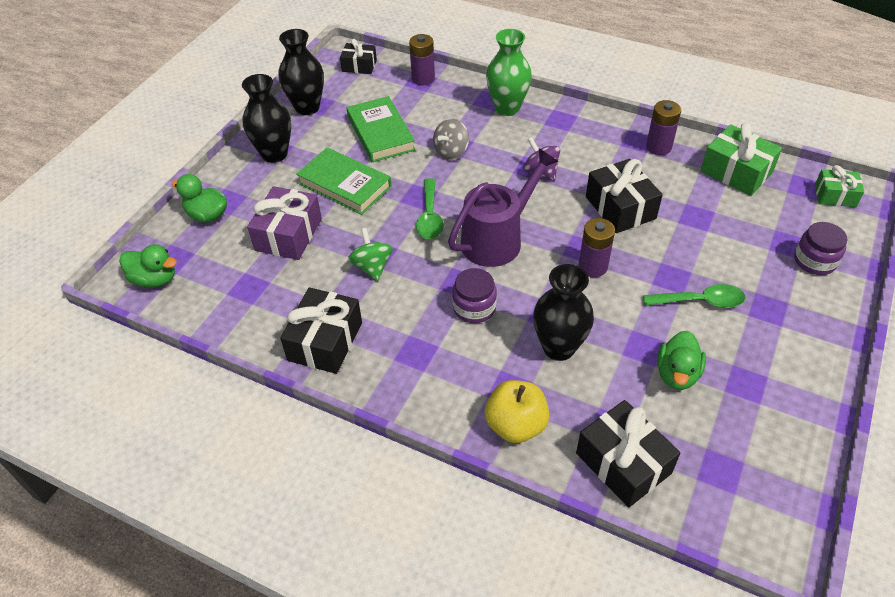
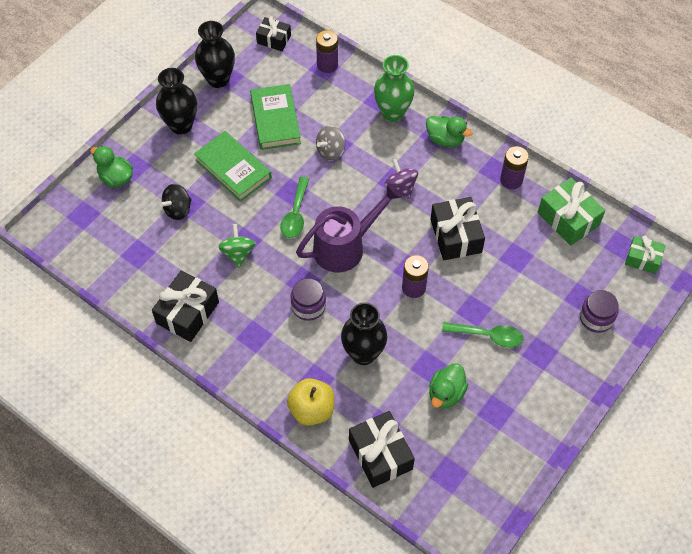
camera: 10 degrees right, 10 degrees up
(155, 279) = (67, 231): green duck -> green duck (445, 139)
(288, 234) = (178, 209): purple gift -> black spinning top

